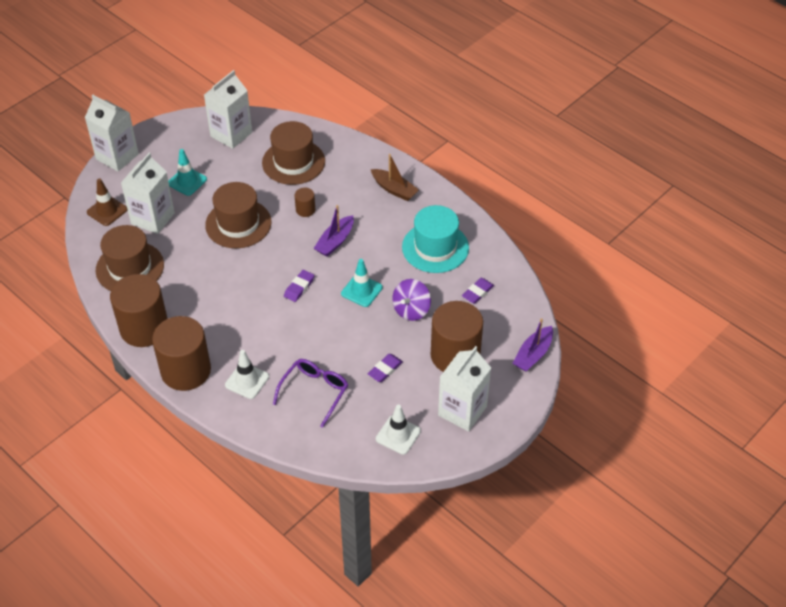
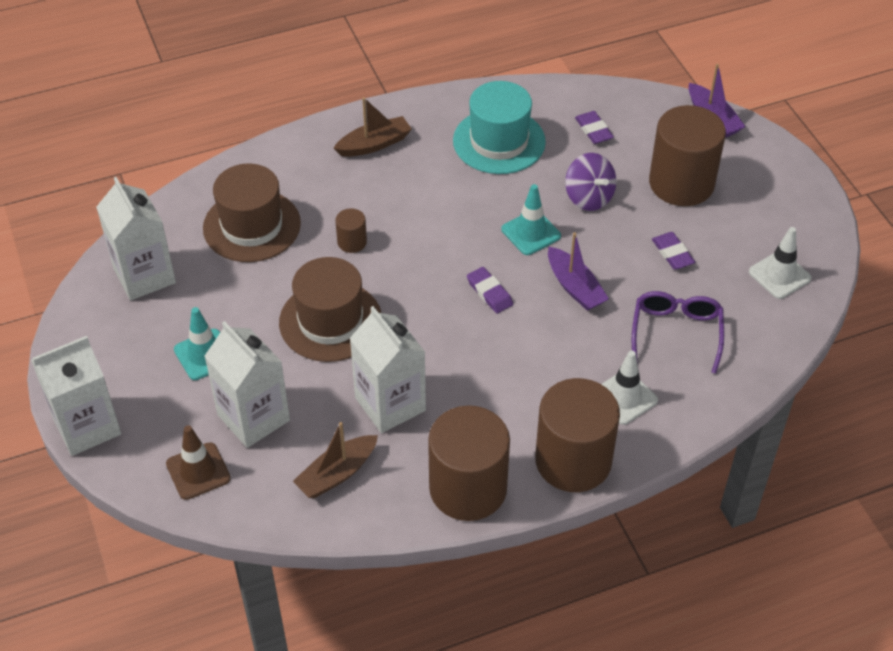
camera: 65 degrees left, 0 degrees up
(130, 267) = (337, 474): brown hat -> brown boat
(315, 392) = (676, 332): purple glasses -> purple glasses turned 45 degrees clockwise
(335, 241) = (429, 231): purple boat -> purple boat (575, 287)
(462, 411) = (768, 206): white carton -> white carton (390, 404)

